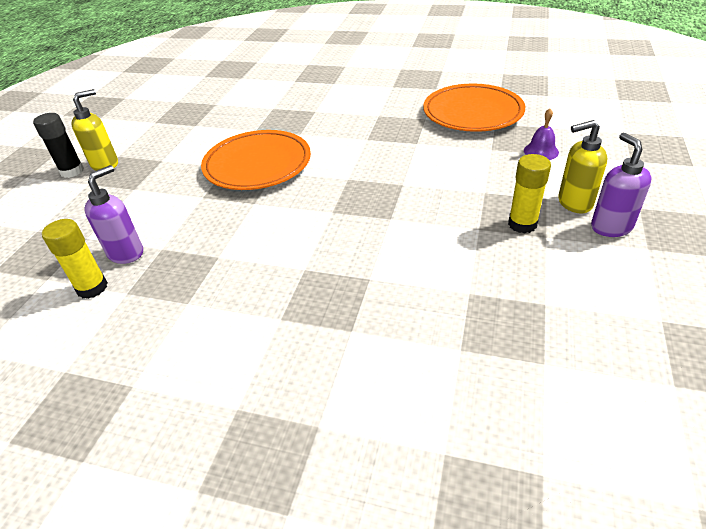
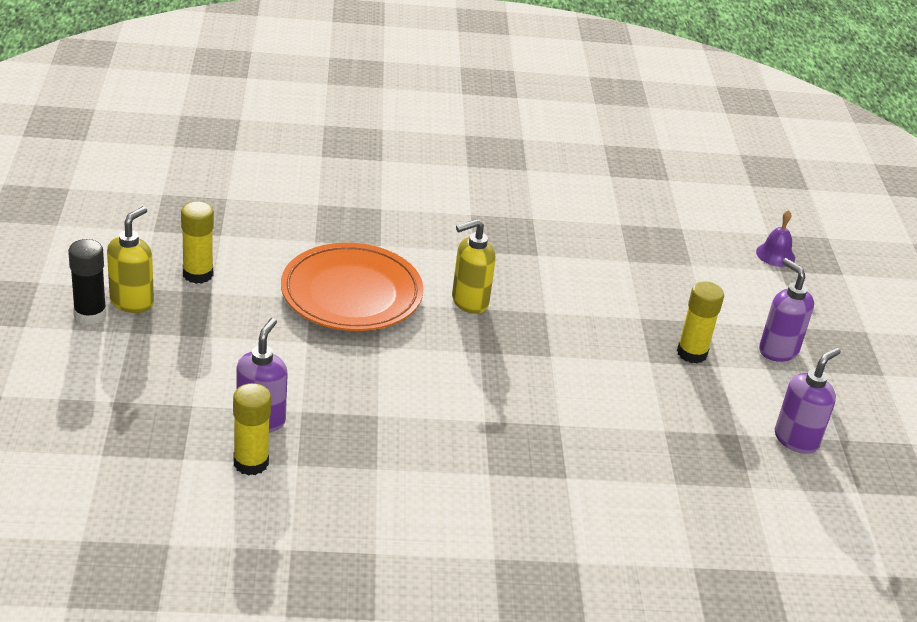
camera: 25 degrees left, 5 degrees down
(161, 149) = (198, 274): none -> yellow glue stick
(472, 113) = (588, 209): orange plate -> none
(541, 151) = (684, 262): purple bell -> purple bell (775, 255)
(574, 203) = (736, 325): yellow soap dispenser -> yellow soap dispenser (469, 302)
(610, 316) = (796, 439): none -> purple soap dispenser

